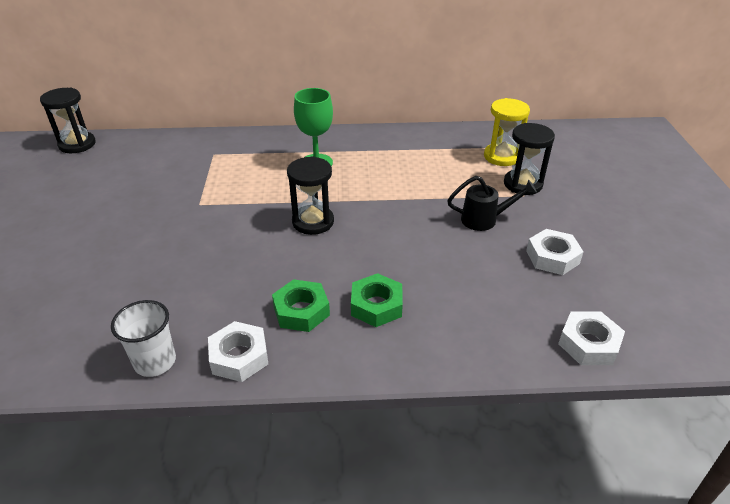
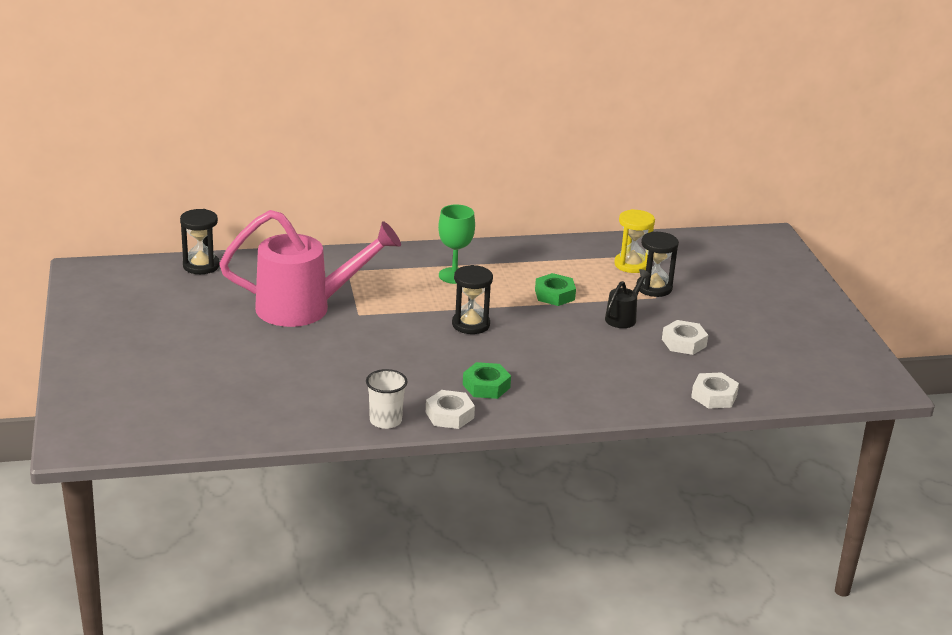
camera: 10 degrees left, 10 degrees down
(148, 194) = (305, 308): none -> pink watering can
(376, 305) = (546, 380): green nut -> green nut (554, 295)
(484, 220) = (623, 317): black watering can -> black watering can turned 45 degrees counterclockwise

